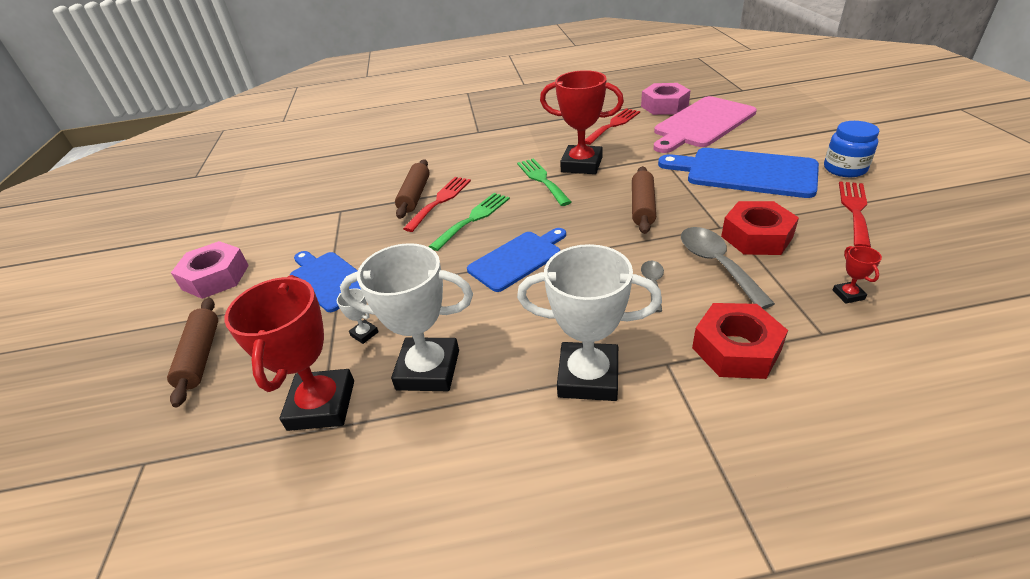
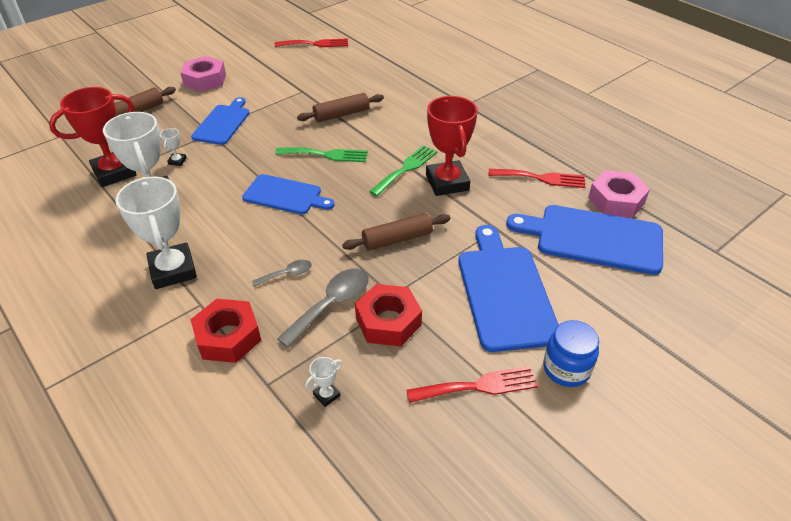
camera: 55 degrees right, 5 degrees up
(440, 201) = (341, 129): red fork -> red fork (315, 44)
(702, 124) = (593, 238): pink cutting board -> blue cutting board
(848, 295) = (326, 395): red trophy -> white trophy

